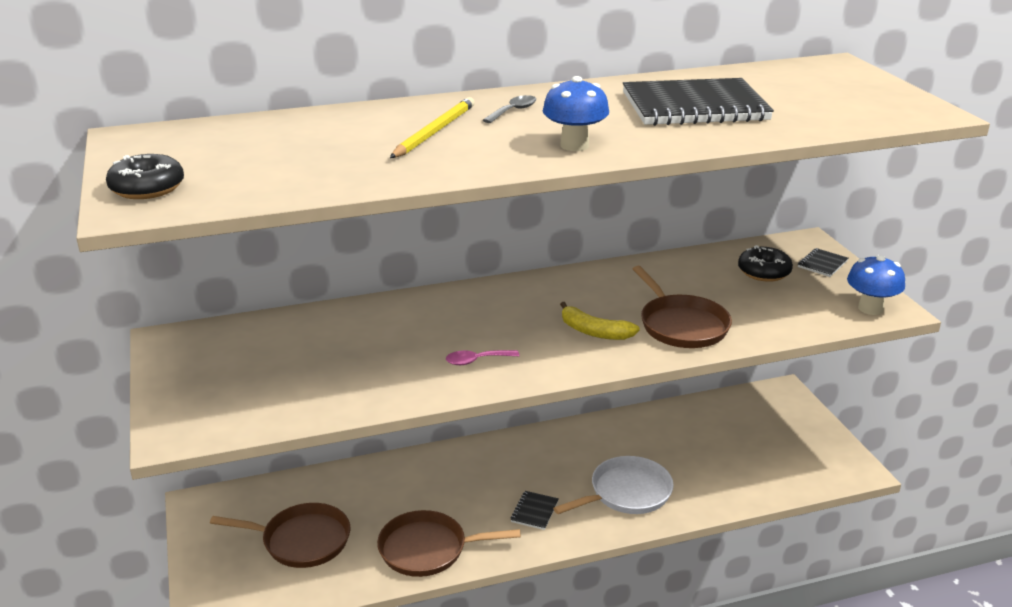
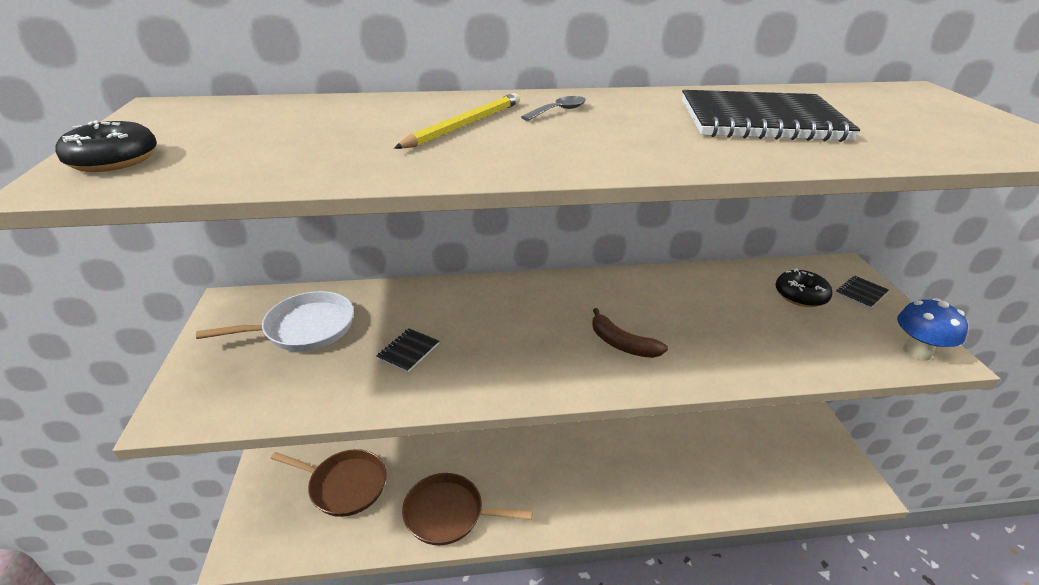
camera: 10 degrees right, 5 degrees up
(476, 360) = (497, 363): pink spoon -> none
(534, 511) = (552, 487): black notebook -> black notebook (408, 351)
(574, 145) = (614, 152): blue mushroom -> none
(594, 331) = (622, 344): yellow banana -> brown banana
(627, 493) = (639, 479): white pan -> white pan (305, 328)
(681, 325) = (712, 347): brown pan -> none

